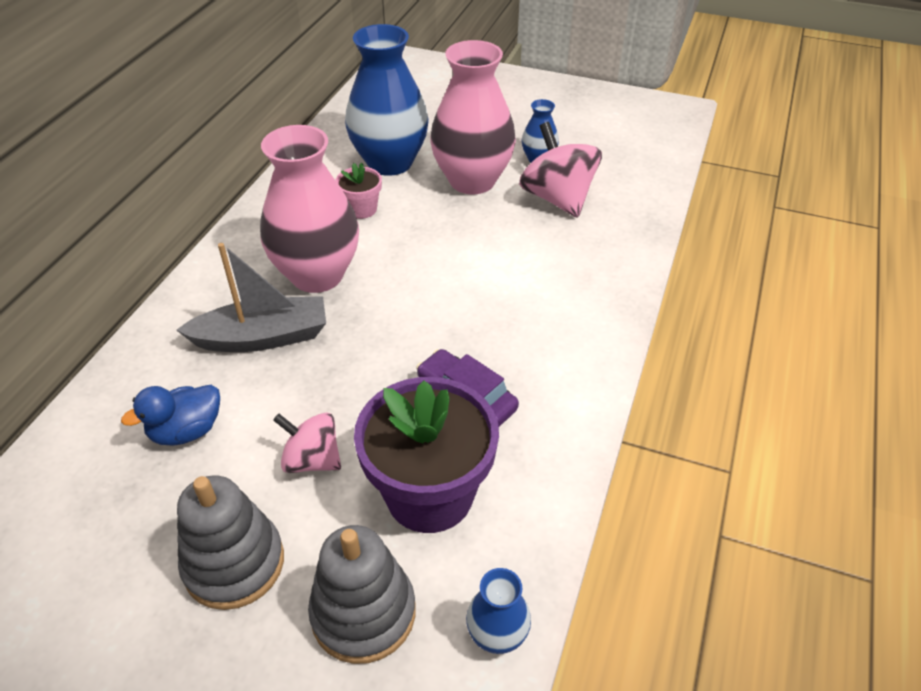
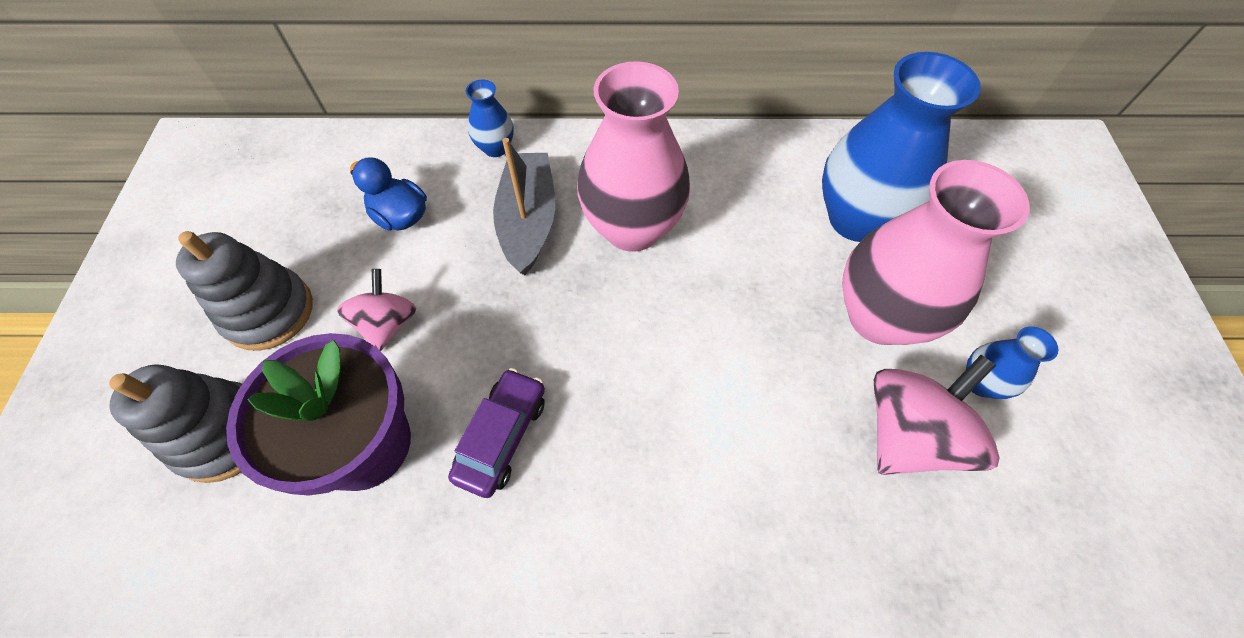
camera: 70 degrees right, 15 degrees up
(262, 337) = (528, 221): grey boat -> grey boat turned 150 degrees counterclockwise
(361, 209) = (757, 225): pink flower pot -> none
(497, 635) = (204, 568): blue vase -> blue vase (496, 148)

